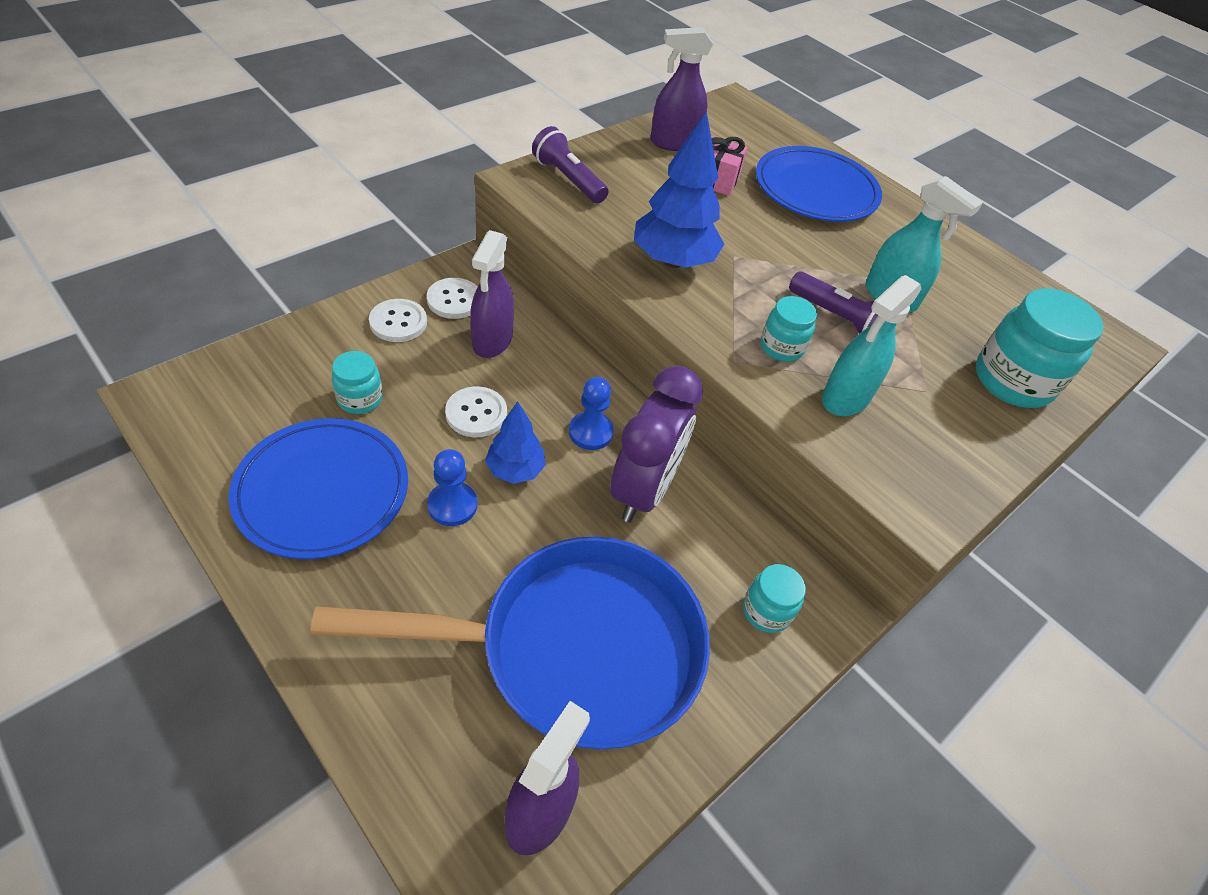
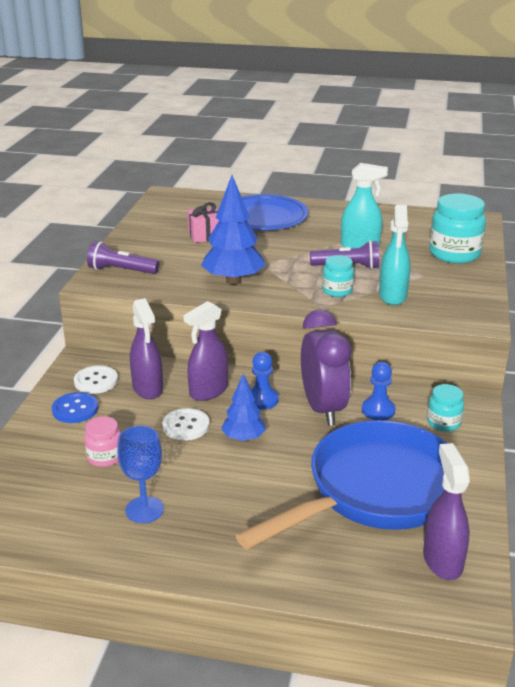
camera: 30 degrees left, 20 degrees down
(322, 491) = (144, 510): blue plate -> blue goblet
(360, 399) = (105, 457): turquoise jar -> pink jar
(398, 322) = (75, 409): white button -> blue button
(452, 505) = (230, 472): blue pawn -> blue pawn (378, 410)
(673, 143) = (157, 228): purple spray bottle -> purple spray bottle (208, 391)

